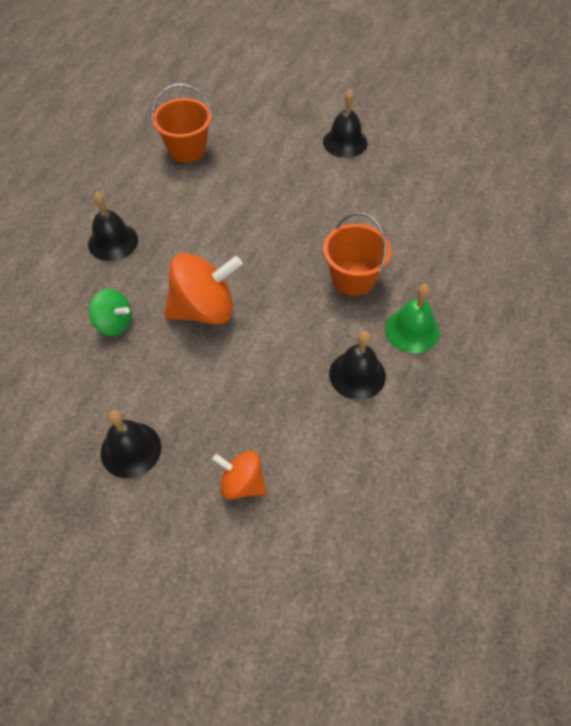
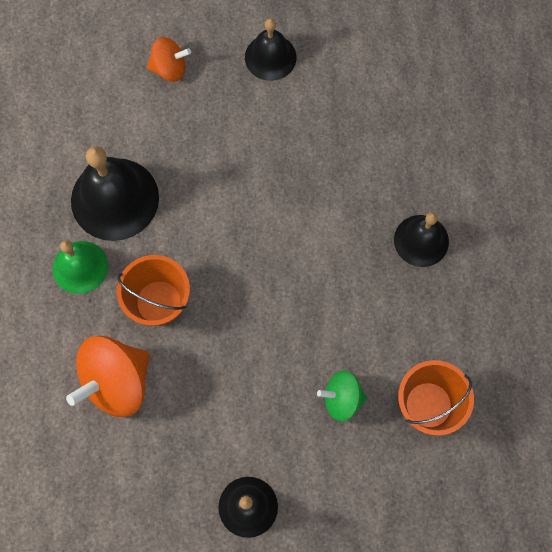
camera: 155 degrees right, 15 degrees up
(114, 323) = (357, 155): green spinning top -> green spinning top (342, 399)
(204, 309) = (285, 204): orange spinning top -> orange spinning top (116, 382)
(357, 375) = (115, 199): black bell -> black bell, size x1.62

